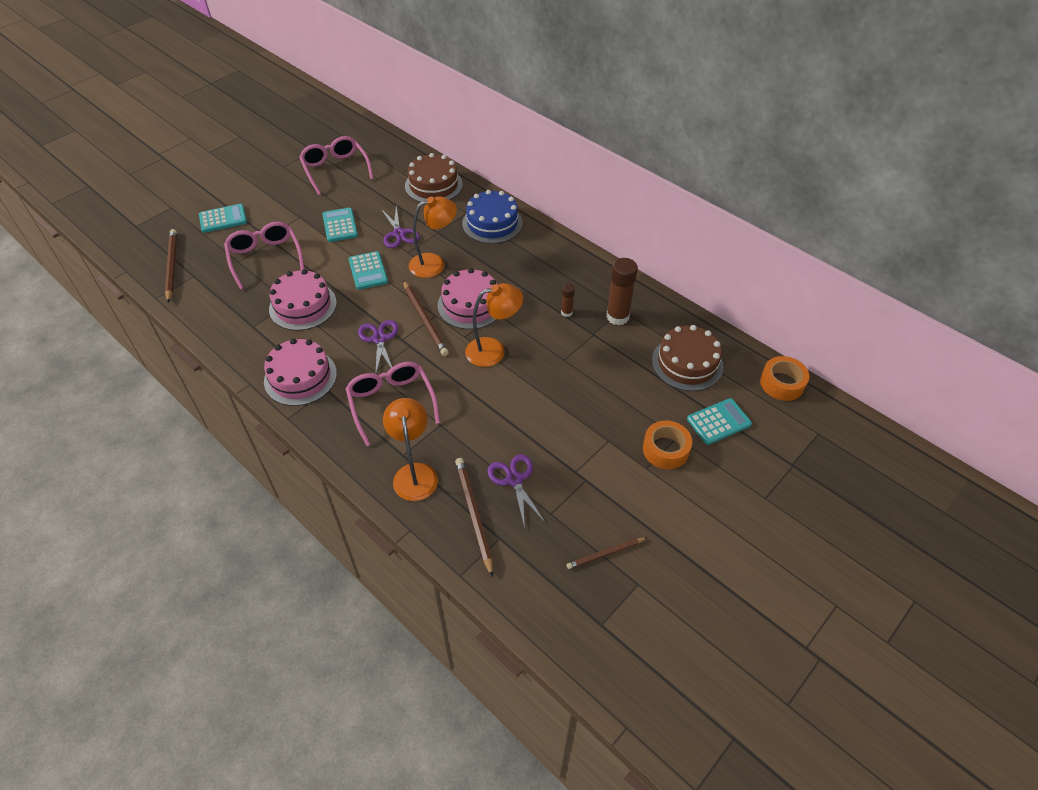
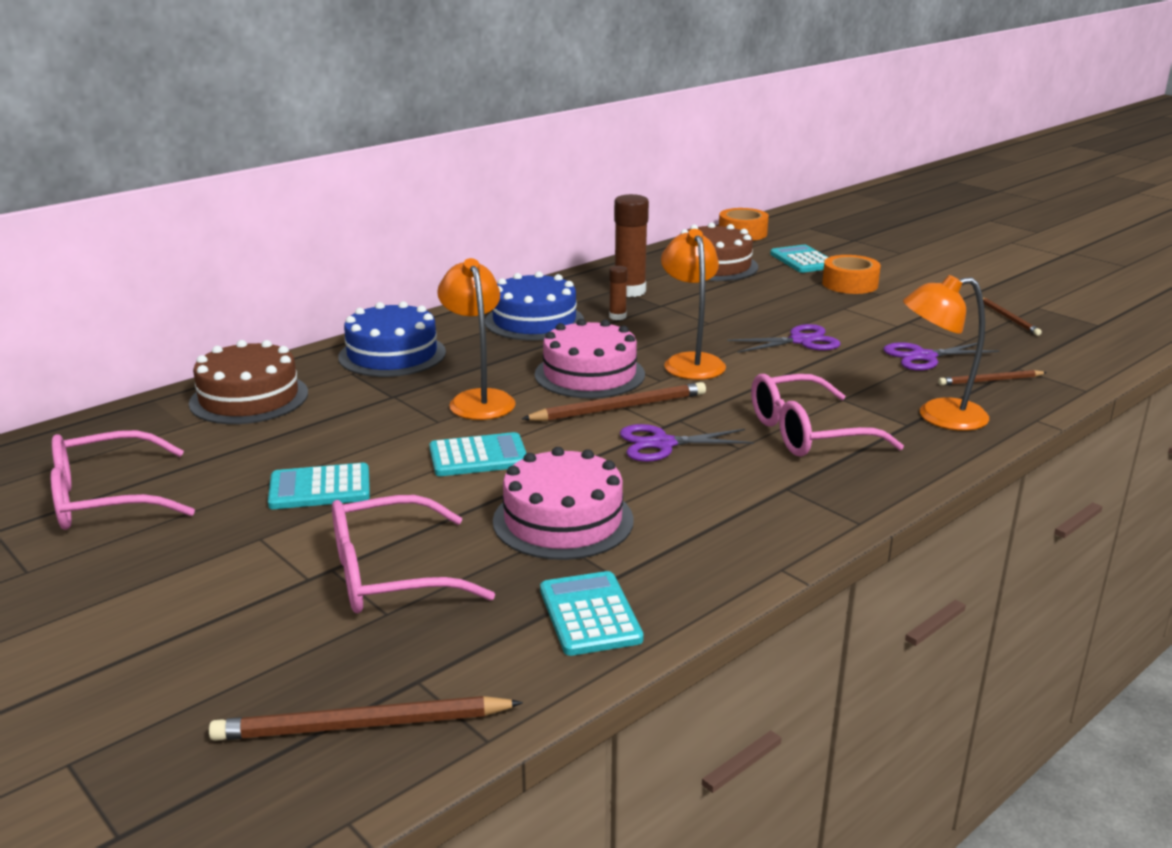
camera: 85 degrees left, 25 degrees down
(223, 219) = (196, 652): turquoise calculator -> turquoise calculator (590, 614)
(300, 377) = (758, 514): pink cake -> none
(399, 234) = (380, 429): purple scissors -> purple scissors (801, 341)
(473, 514) = (990, 381): brown pencil -> brown pencil, size x0.62
(552, 274) = (534, 321): none -> blue cake

